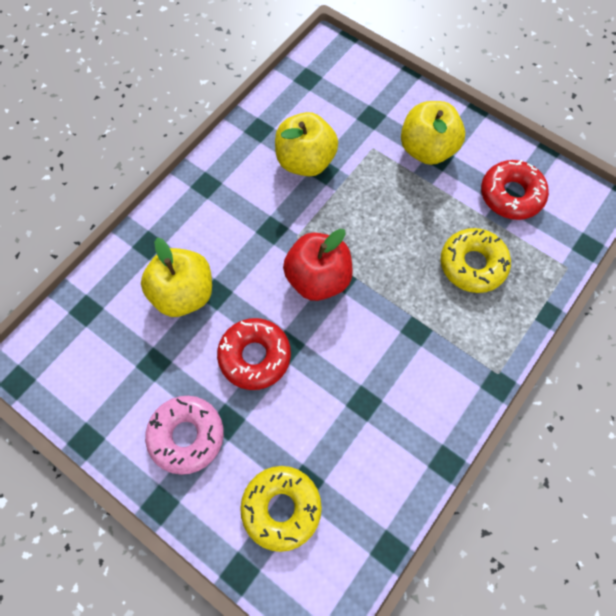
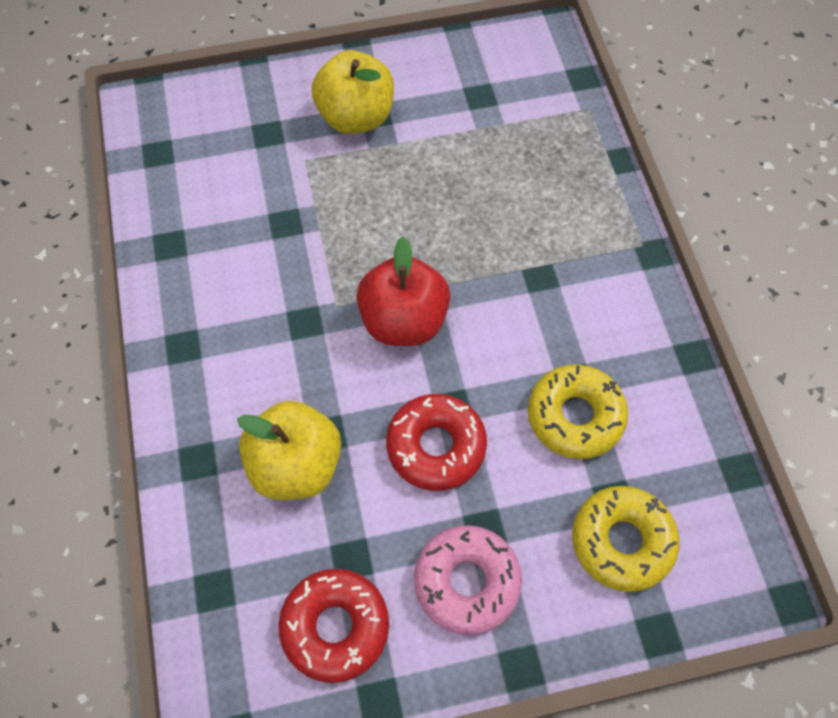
camera: 50 degrees left, 5 degrees down
(305, 161) = (256, 230): yellow apple -> none
(472, 264) = (516, 178): yellow donut -> yellow donut (575, 416)
(511, 195) = (474, 91): red donut -> red donut (335, 627)

